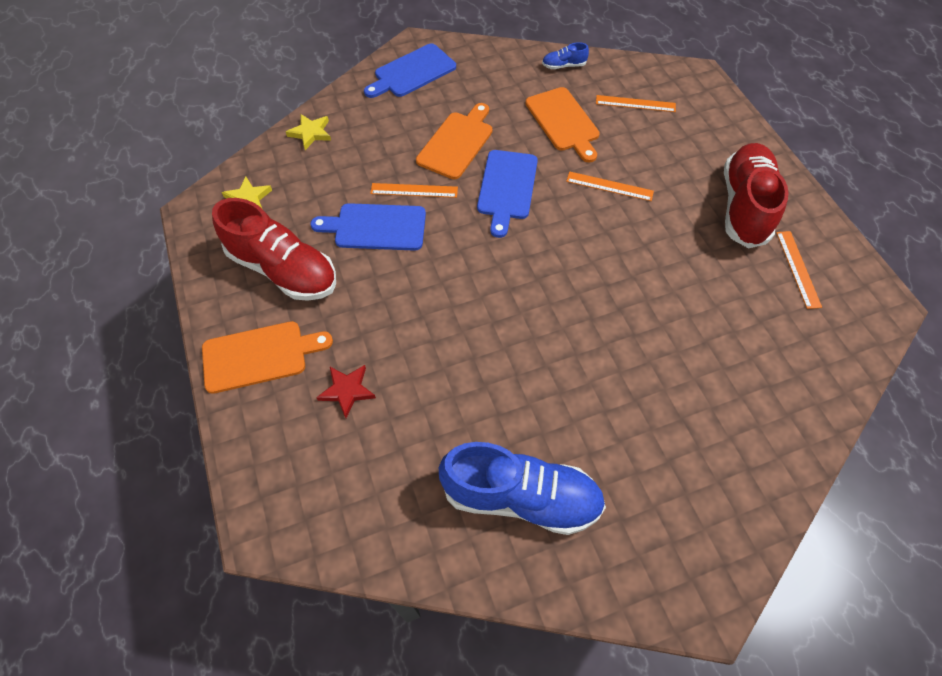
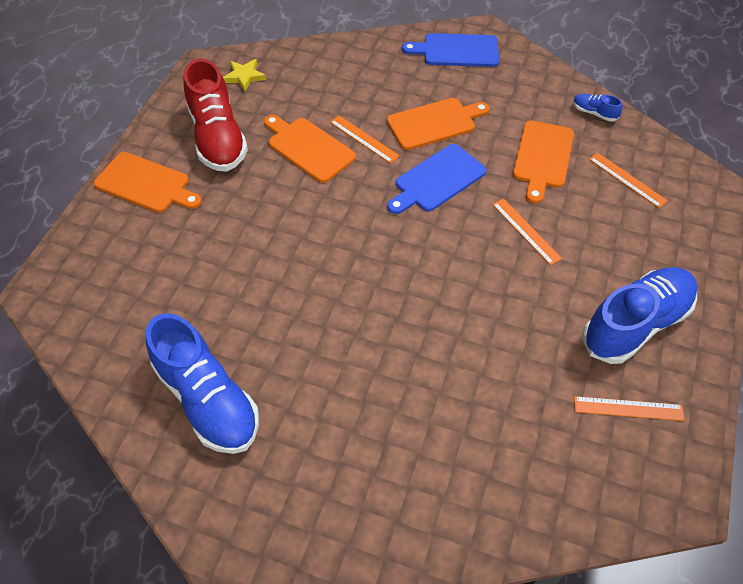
camera: 40 degrees right, 5 degrees down
(310, 133) = (333, 54): yellow star -> none
(347, 390) = (174, 244): red star -> none
(376, 227) = (308, 148): blue cutting board -> orange cutting board
(744, 206) = (635, 324): red shoe -> blue shoe
(798, 269) = (628, 408): orange ruler -> orange ruler turned 60 degrees clockwise

